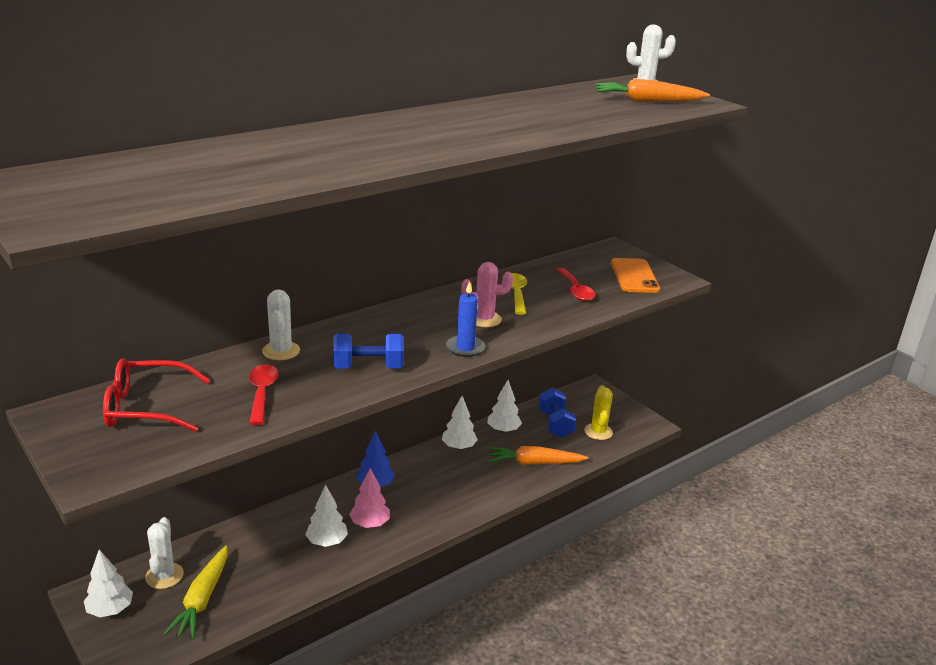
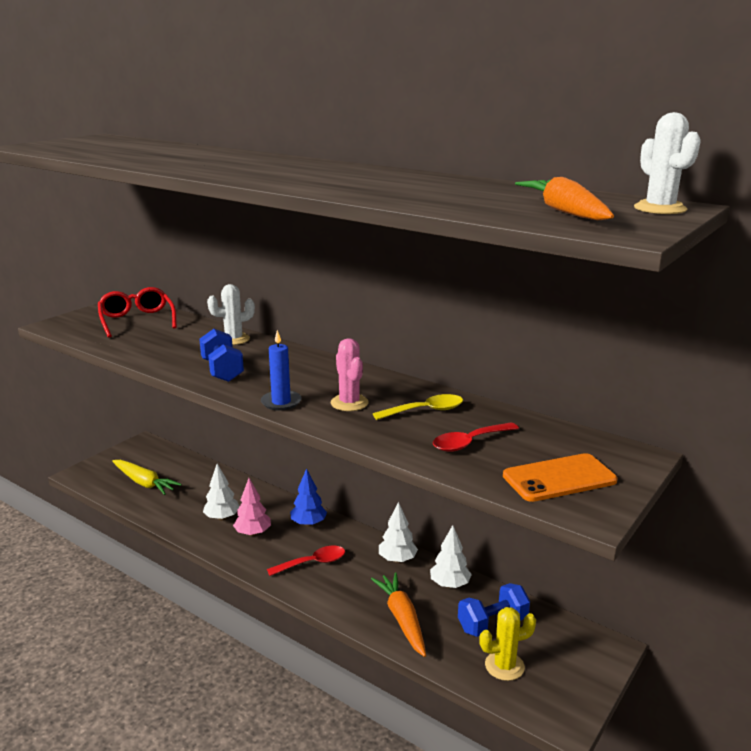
camera: 75 degrees right, 5 degrees down
(110, 610) = (129, 454): white tree -> none
(164, 576) = (166, 462): white cactus -> none
(202, 600) = (144, 483): yellow carrot -> yellow carrot turned 135 degrees counterclockwise
(262, 393) = (166, 345): red spoon -> red spoon (313, 563)

